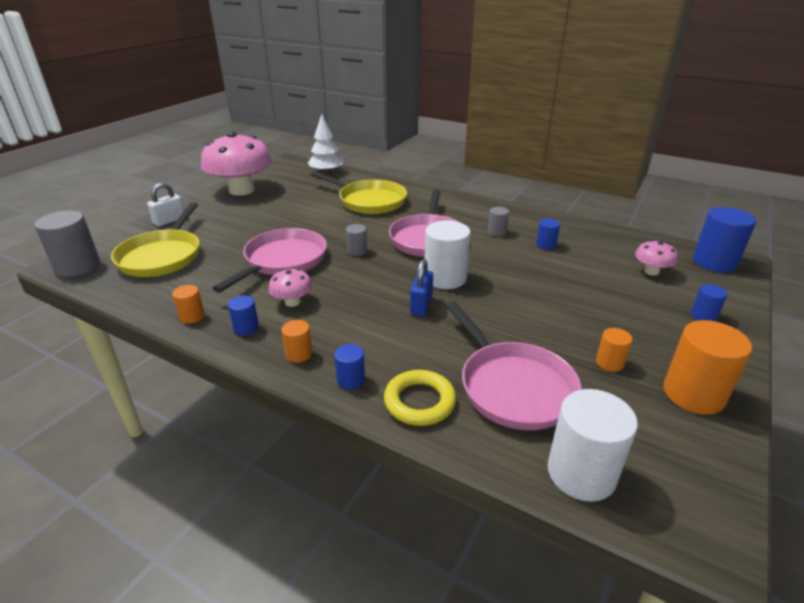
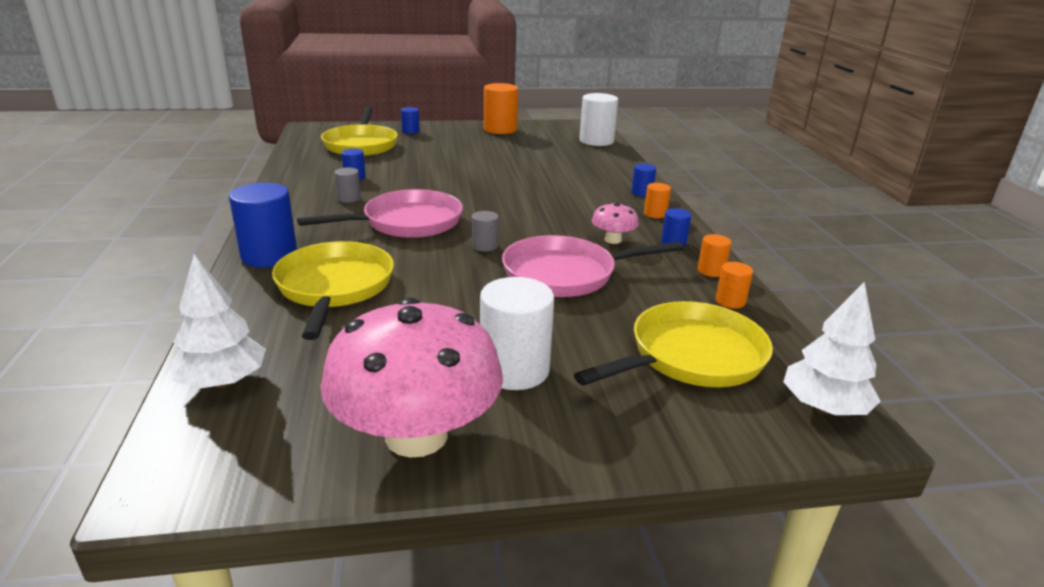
camera: 130 degrees left, 5 degrees down
(77, 266) = (823, 408): grey cylinder -> white tree
(169, 221) = (624, 430): white padlock -> none
(419, 402) = (620, 174): yellow ring -> none
(421, 305) = (529, 196): blue padlock -> none
(445, 278) = (475, 198): white cylinder -> white cylinder (514, 369)
(513, 386) = (565, 159): pink pan -> none
(609, 363) = (502, 144): orange cylinder -> orange cylinder (730, 301)
(651, 271) = (361, 145): pink mushroom -> yellow pan
(714, 262) = (319, 132): blue cylinder -> blue cylinder (269, 256)

